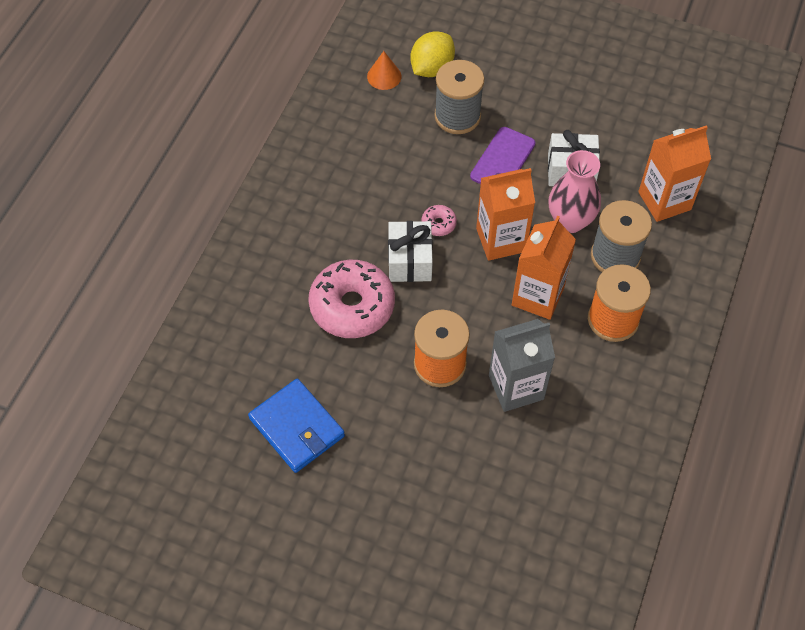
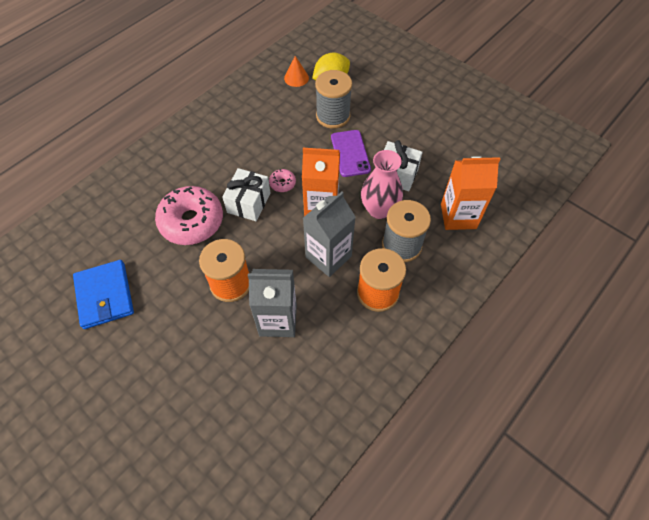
camera: 20 degrees right, 0 degrees up
(502, 160) = (350, 153): purple phone -> purple phone turned 60 degrees counterclockwise
(538, 296) = (328, 256): orange carton -> grey carton

